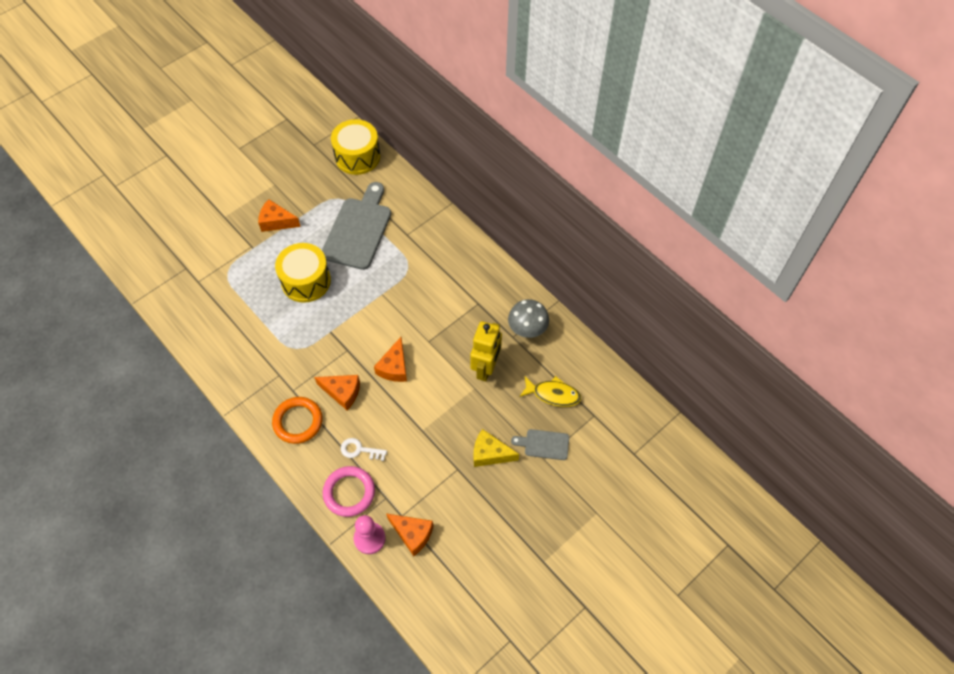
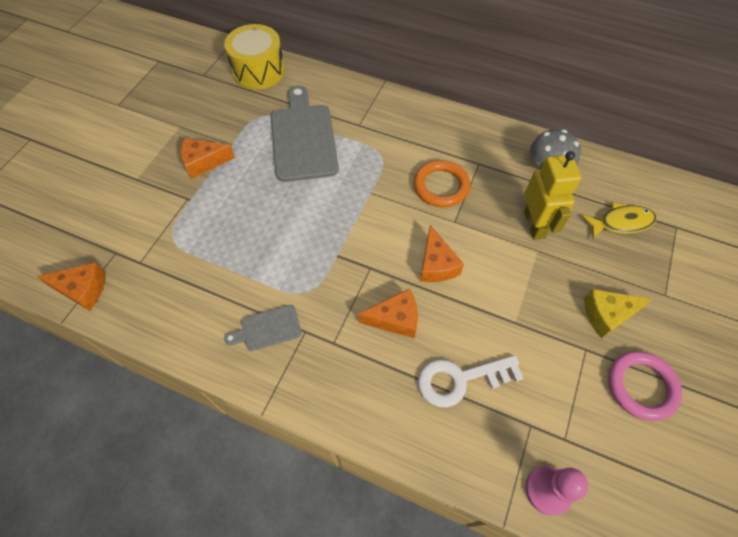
camera: 25 degrees left, 0 degrees up
(298, 421) = (363, 379): orange ring -> orange ring (441, 186)
(306, 281) = (275, 211): yellow drum -> none
(349, 492) = (483, 441): pink ring -> pink ring (641, 386)
(359, 450) = (460, 379): white key -> white key, size x1.65
(412, 534) = (594, 457): orange cheese -> orange cheese (83, 289)
(544, 444) = (653, 279): grey cutting board -> grey cutting board (267, 328)

